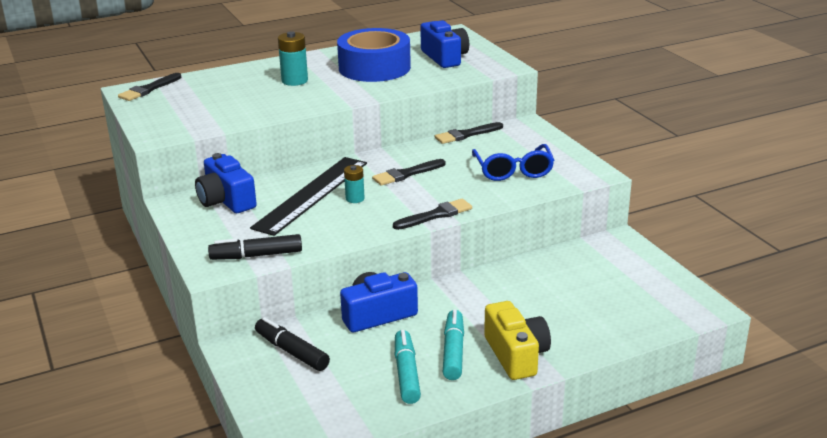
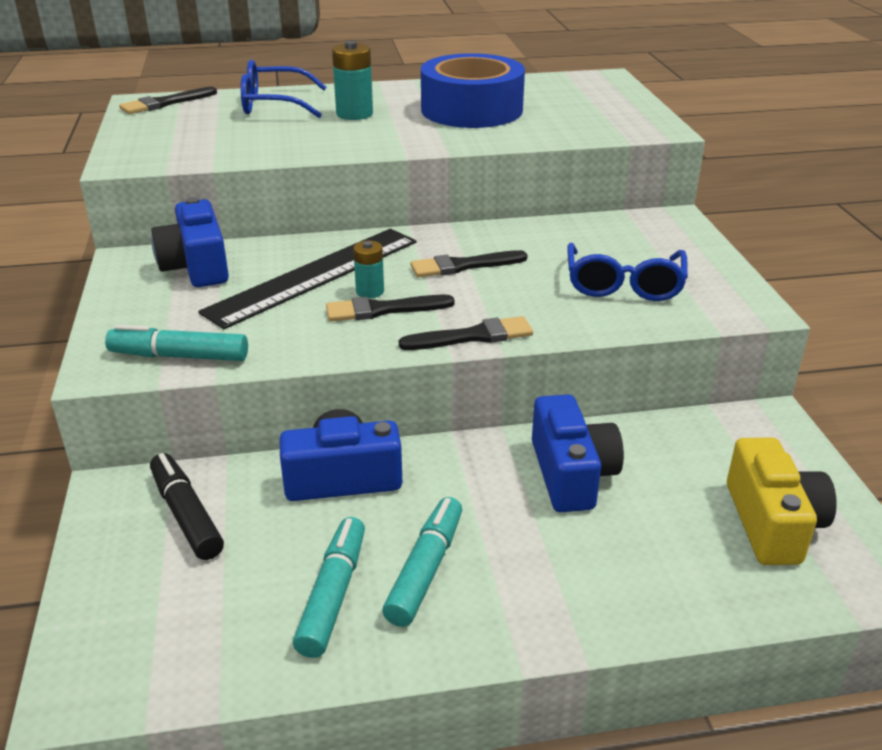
camera: 15 degrees right, 5 degrees up
(231, 80) = (274, 104): none -> blue glasses
(256, 255) = (179, 356): black marker -> turquoise marker
(445, 57) = (577, 107): blue camera -> blue camera (571, 474)
(466, 134) = (578, 221): black brush -> black brush (383, 310)
(516, 355) = (524, 599): yellow camera -> yellow camera (772, 523)

